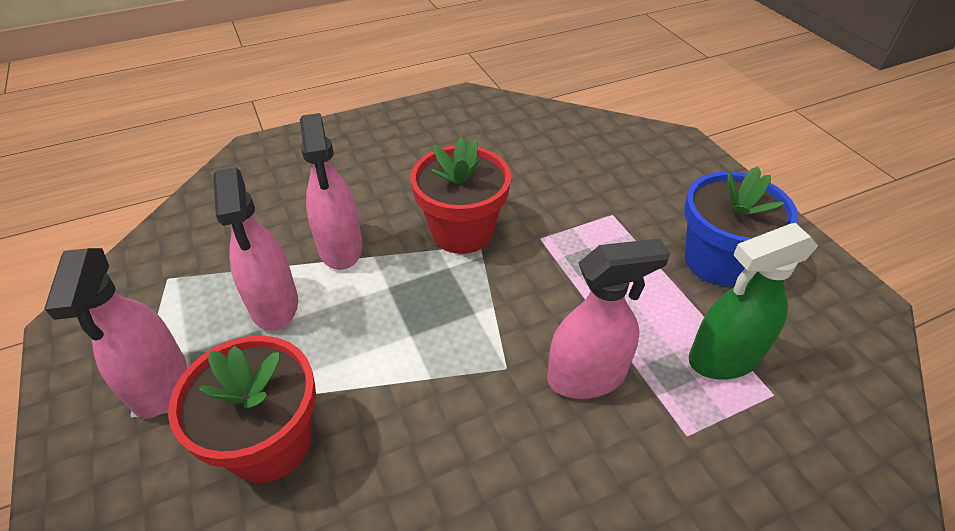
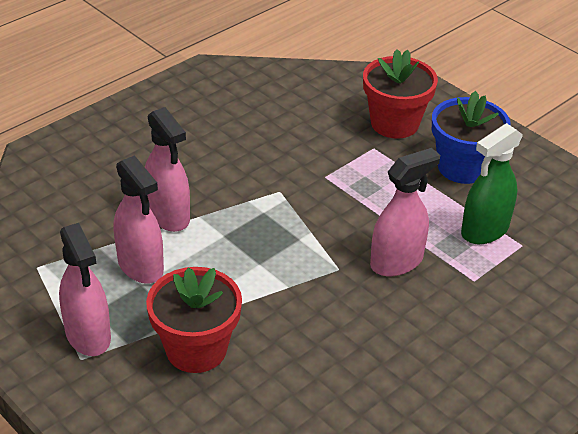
camera: 20 degrees left, 5 degrees down
(462, 232) = (261, 184): red flower pot -> red flower pot (394, 123)

